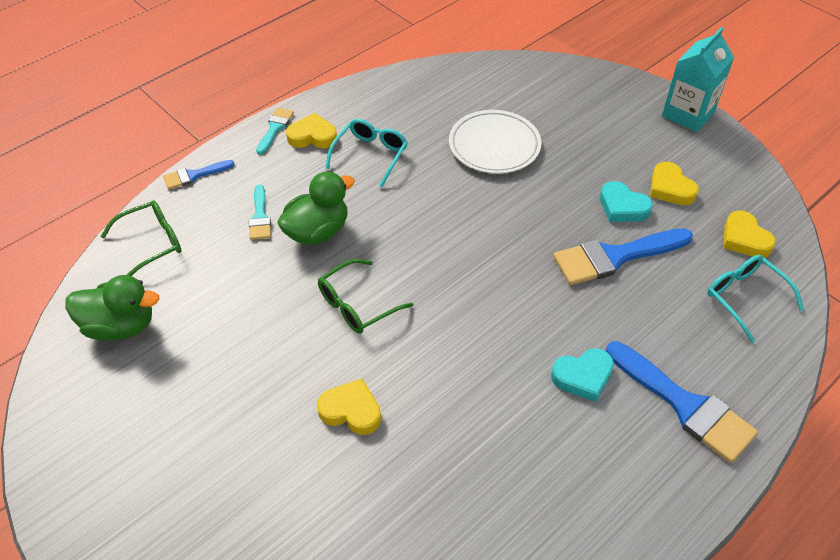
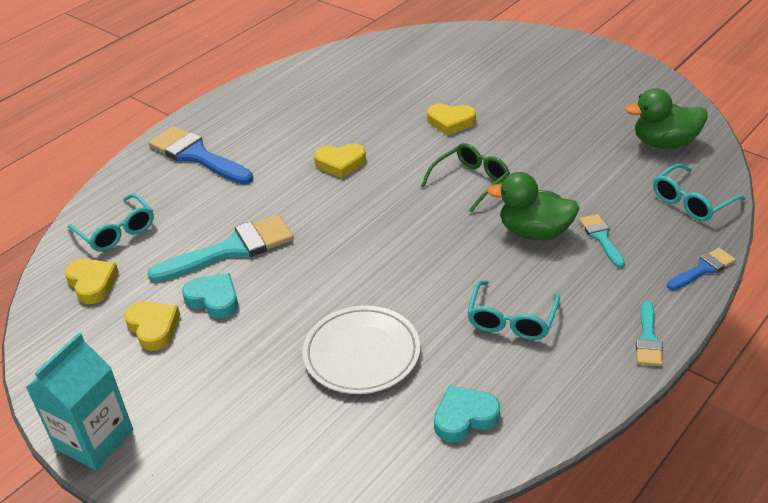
camera: 175 degrees right, 10 degrees down
(151, 243) = (691, 201): green glasses -> turquoise glasses
(312, 136) = (594, 335): yellow heart -> yellow heart (340, 163)
(317, 232) = (534, 232): green duck -> green duck turned 60 degrees clockwise
(583, 376) = (273, 161): turquoise heart -> turquoise heart (464, 417)
(614, 257) = (232, 249): blue brush -> turquoise brush

